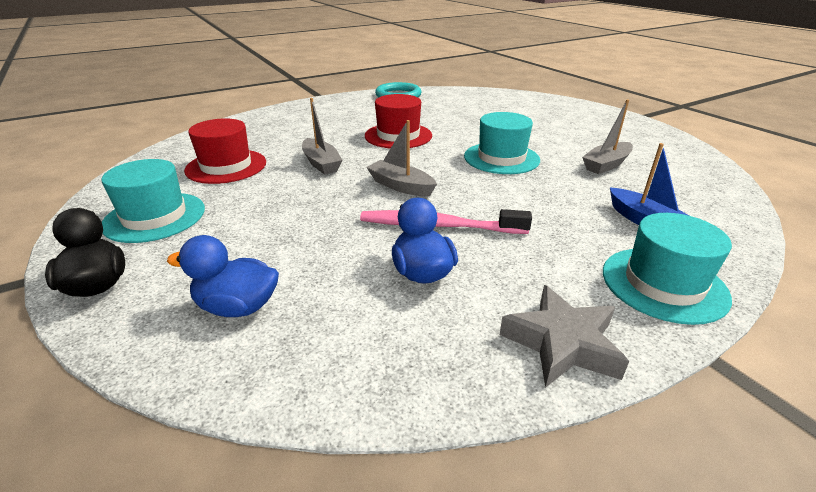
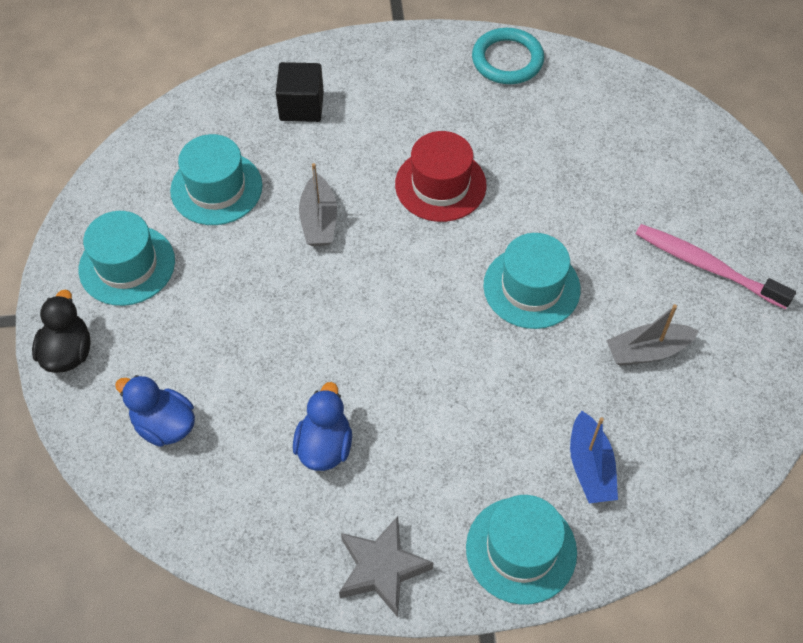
camera: 25 degrees right, 25 degrees up
(226, 166) = (216, 188): red hat -> turquoise hat
(275, 127) = (301, 106): none -> black cube
(401, 186) = (381, 302): grey boat -> none
(439, 226) = (378, 387): pink toothbrush -> pink toothbrush (707, 266)

